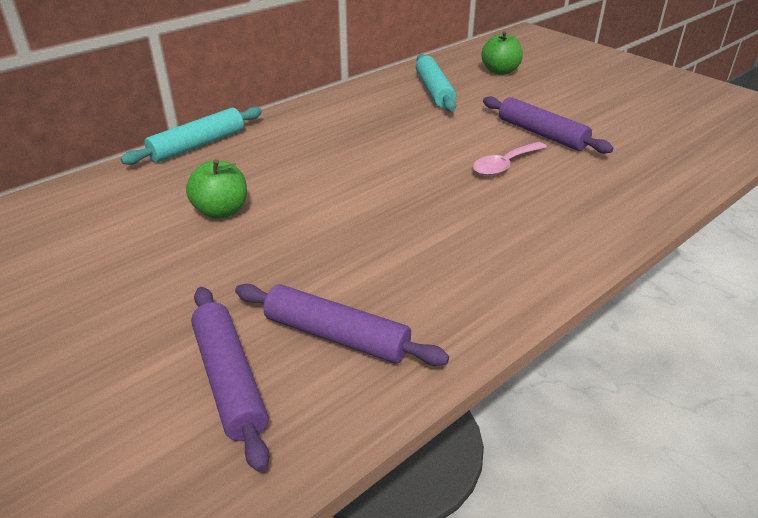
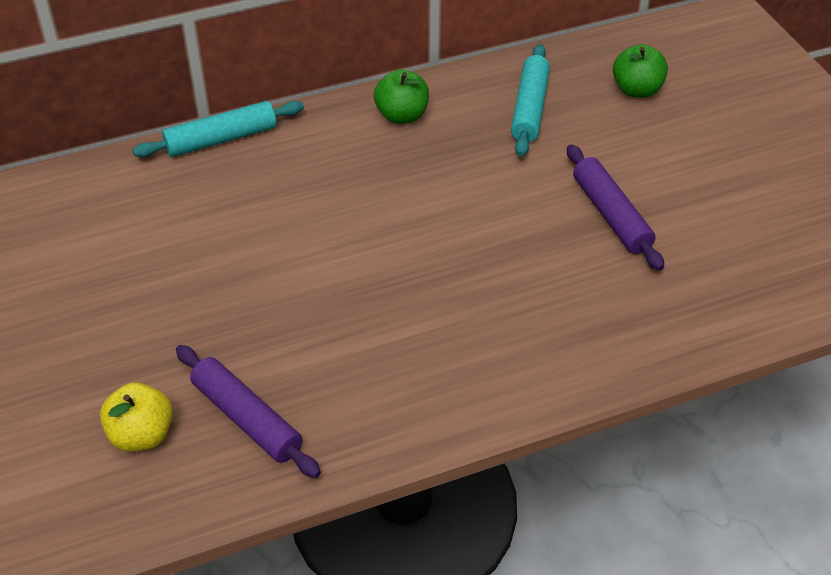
camera: 20 degrees right, 10 degrees up
(221, 211) = (208, 242): green apple -> green apple (402, 116)
(230, 380) = (141, 435): purple rolling pin -> yellow apple
(505, 165) = (534, 253): pink spoon -> none

